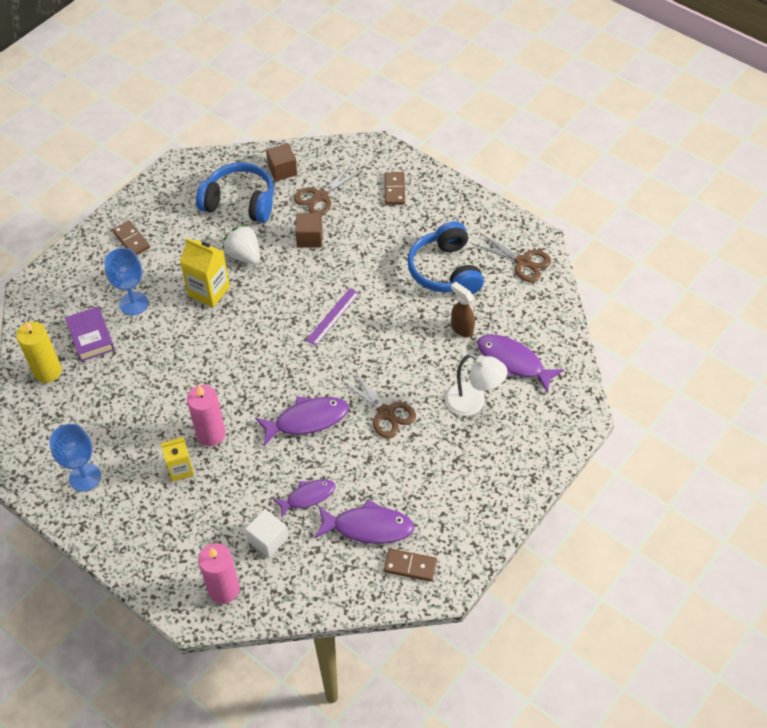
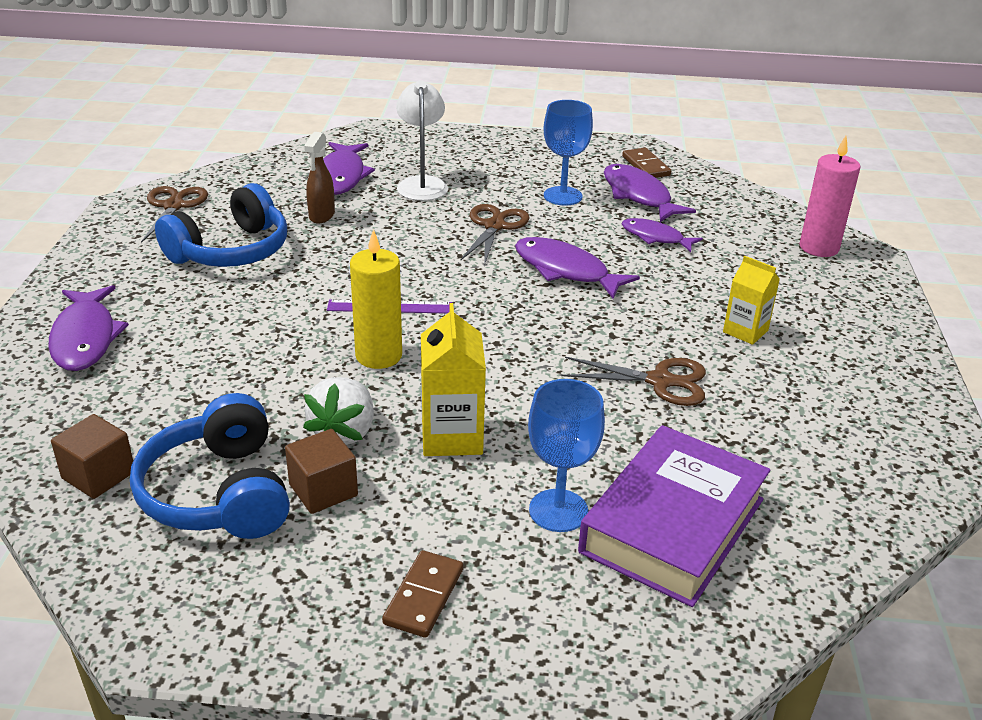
camera: 125 degrees left, 20 degrees down
(47, 371) = (788, 539): yellow candle -> yellow candle (378, 356)
(85, 477) = (865, 402): blue goblet -> blue goblet (563, 196)
(91, 337) = (673, 525): purple book -> purple book, size x1.72
(211, 434) = (672, 329): pink candle -> none
(268, 539) = (734, 243): white cube -> none
(309, 238) = (253, 380): brown cube -> brown cube (323, 490)
(320, 197) = (146, 405): brown scissors -> brown scissors (660, 381)
(394, 189) = (85, 338): brown domino -> purple fish

